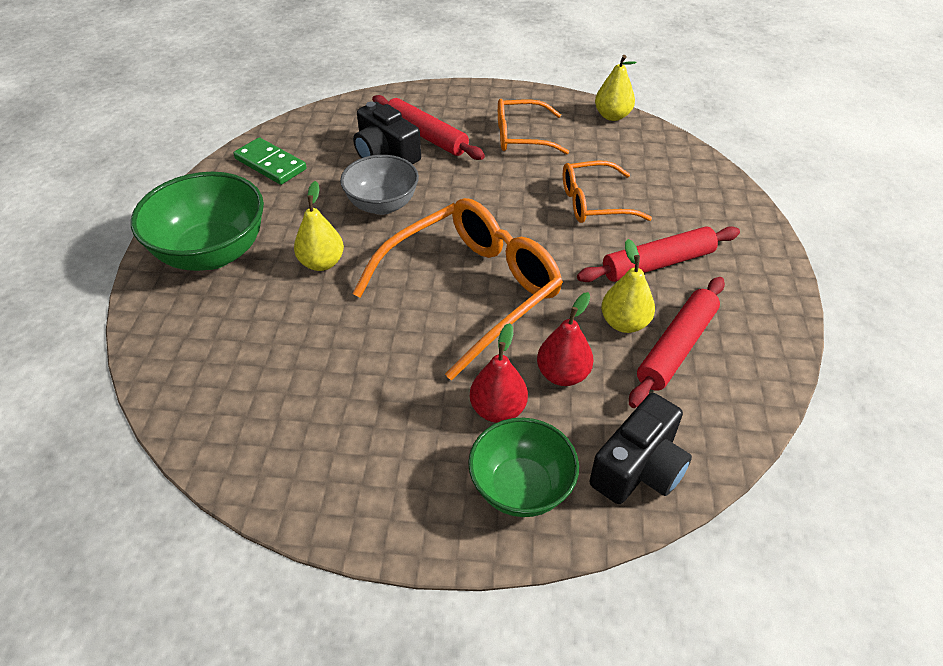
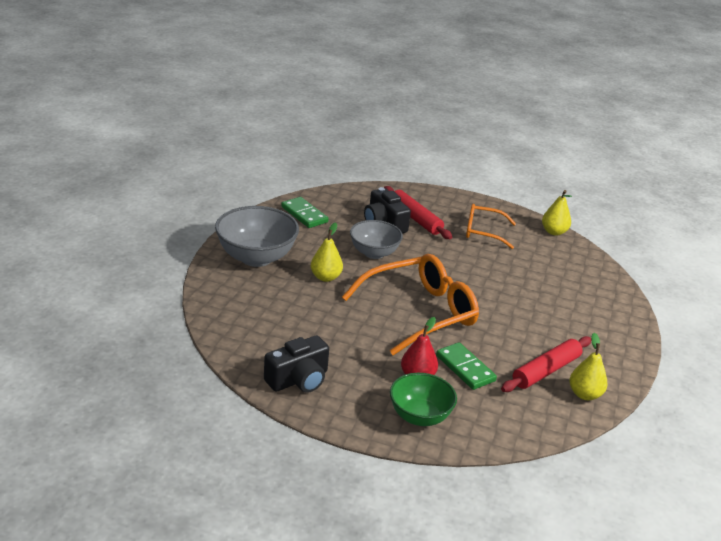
camera: 10 degrees right, 15 degrees down
(212, 253) = (256, 257): green bowl -> grey bowl
(562, 374) = (465, 368): red pear -> green domino
(594, 202) = (521, 281): orange glasses -> none
(624, 323) = (516, 351): yellow pear -> yellow pear (584, 394)
(639, 468) = (497, 424): black camera -> black camera (298, 379)
(657, 263) = (552, 324): red rolling pin -> none

